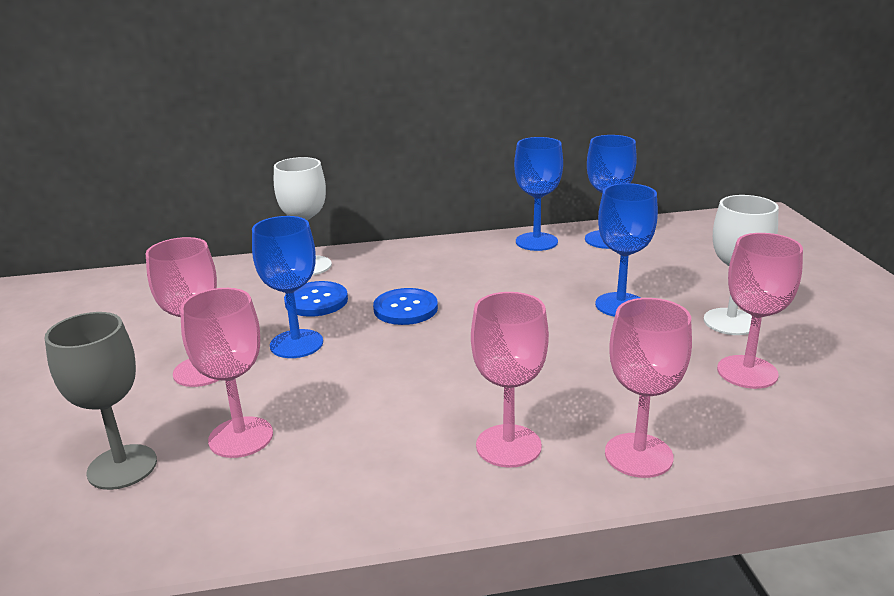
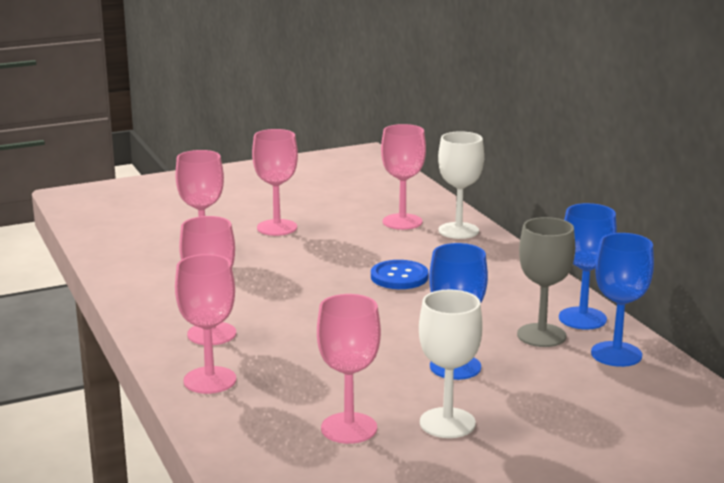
camera: 75 degrees right, 5 degrees down
(122, 467) = (168, 230): grey goblet -> grey goblet (541, 335)
(259, 291) = (402, 222): none -> pink goblet
(296, 344) = (324, 248): blue goblet -> none
(316, 301) = (395, 243): blue button -> none

